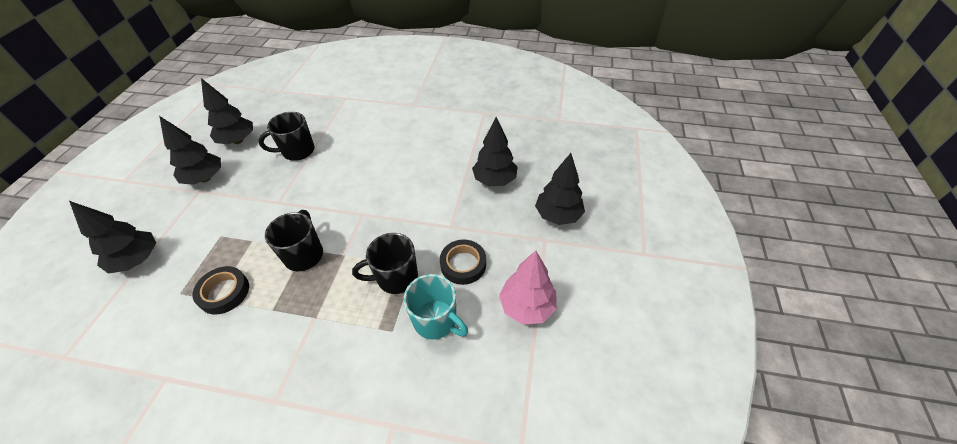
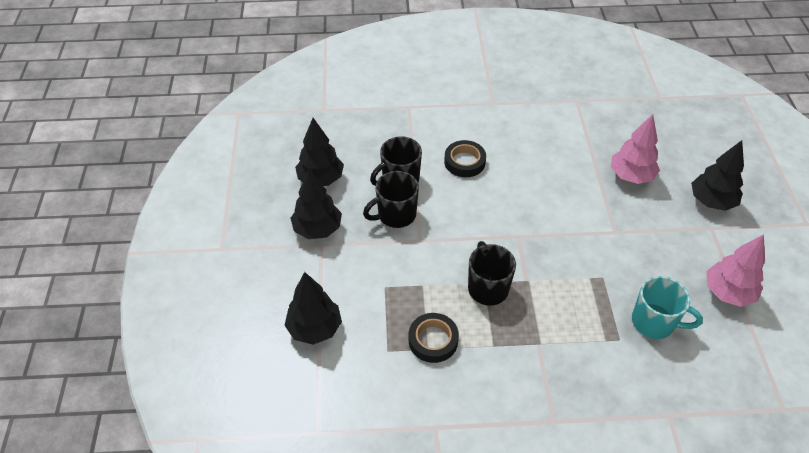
camera: 15 degrees left, 0 degrees up
(396, 277) = (593, 291): black mug -> black mug (395, 215)
(463, 264) = (649, 266): black tape -> black tape (464, 162)
(494, 180) = (631, 176): black tree -> pink tree

